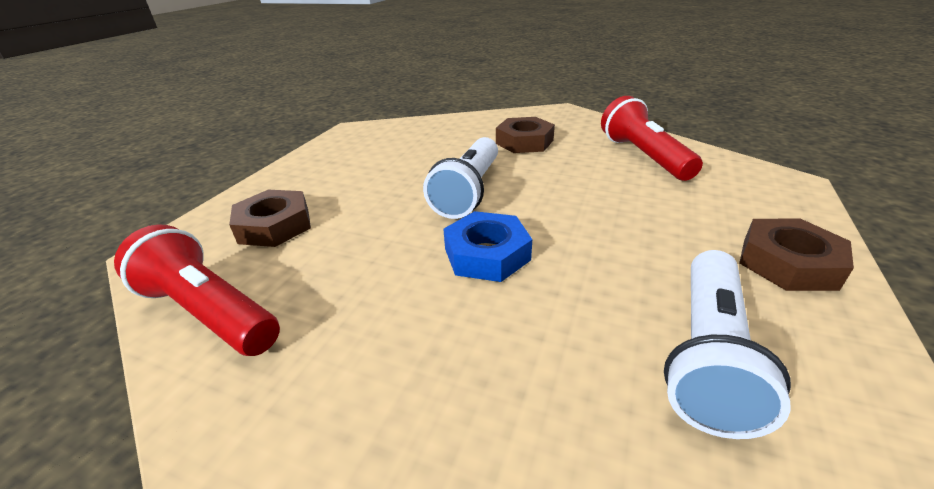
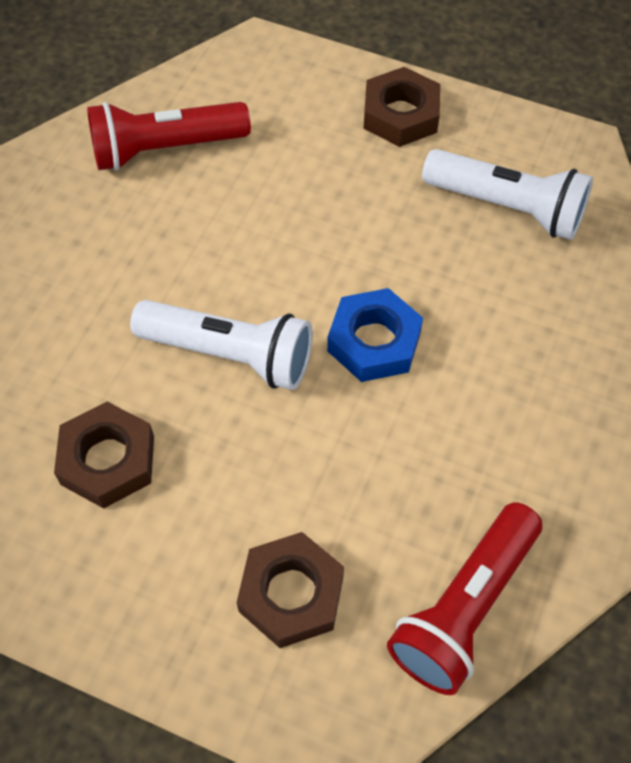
camera: 90 degrees left, 25 degrees up
(524, 142) = (78, 274): brown nut -> brown nut (107, 460)

